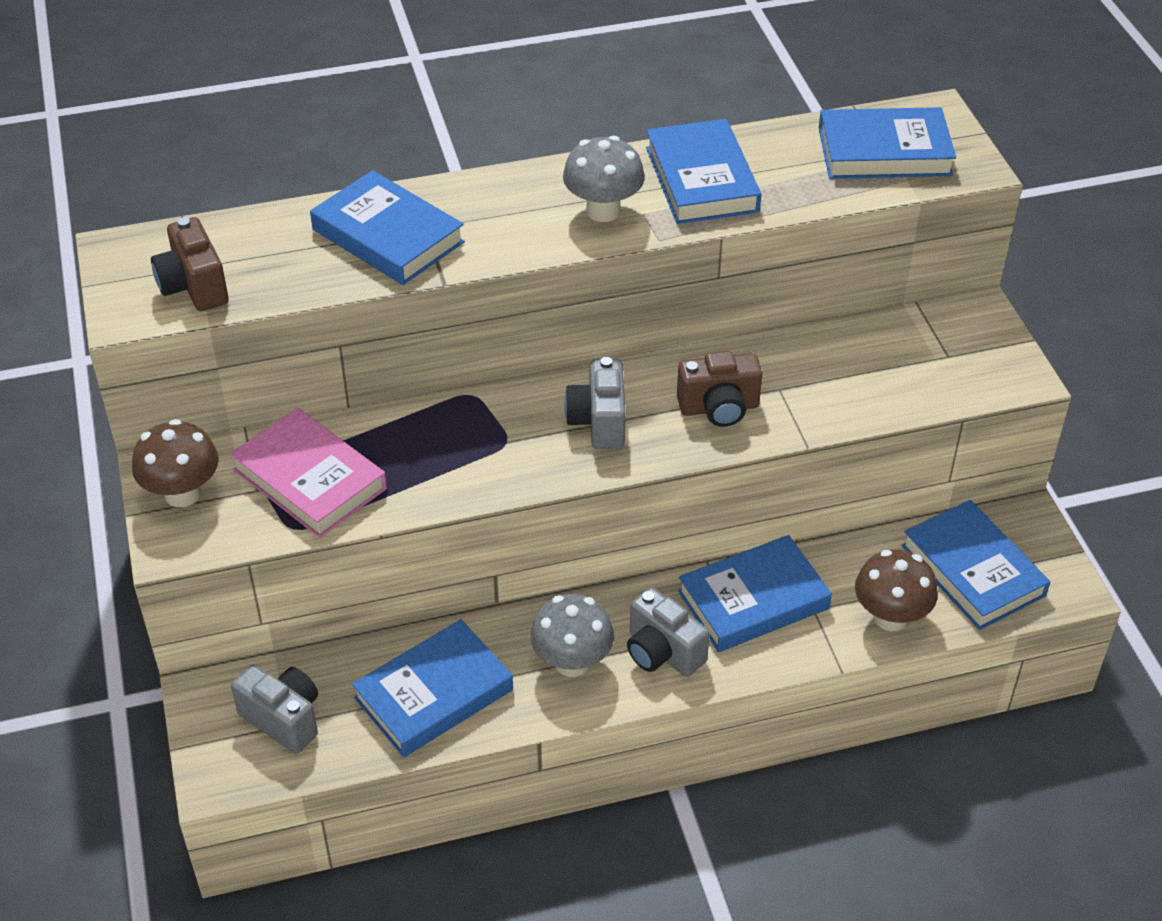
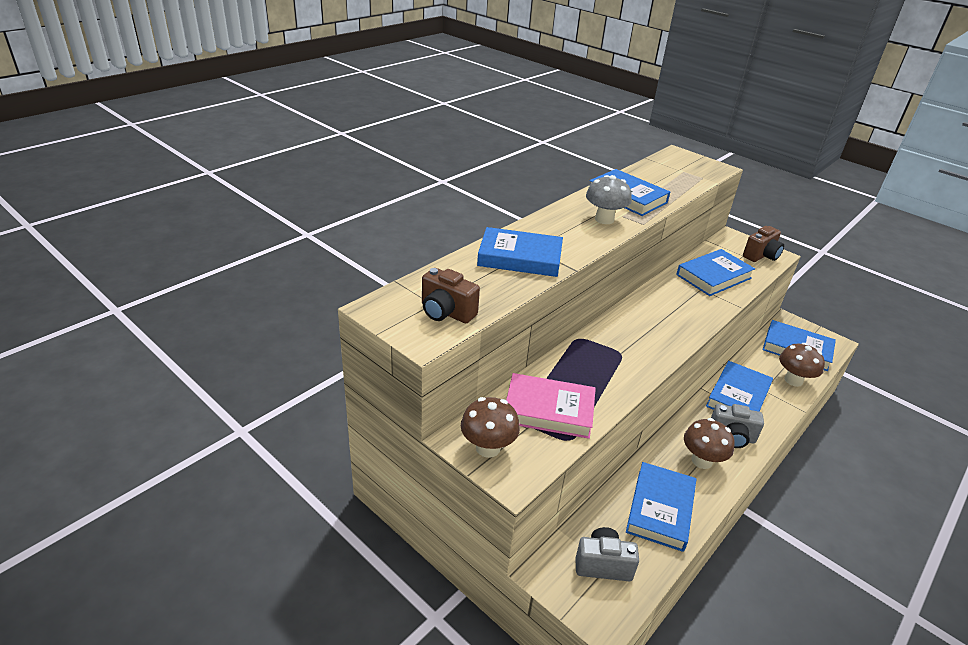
camera: 35 degrees left, 10 degrees down
(572, 662) = (701, 460): grey mushroom -> brown mushroom
(598, 422) = (649, 329): grey camera -> none
(719, 408) = (689, 305): brown camera -> brown camera (761, 256)
(884, 152) = (680, 170): blue book -> blue book (714, 276)

